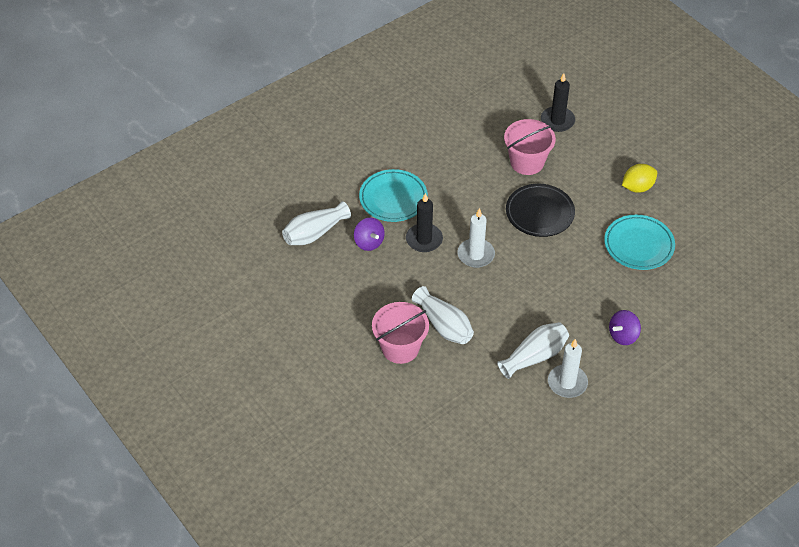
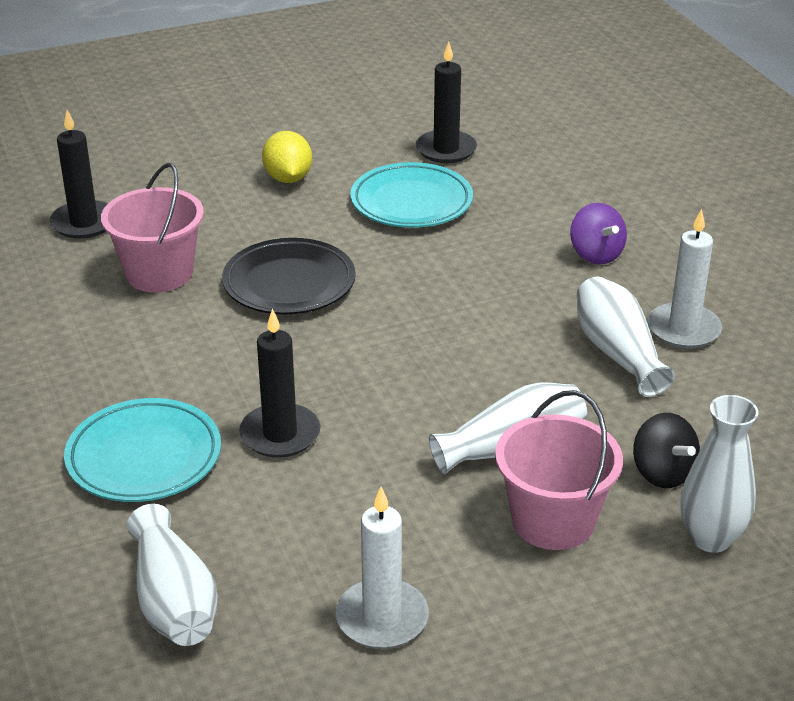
camera: 75 degrees left, 15 degrees down
(369, 242) = (247, 516): purple spinning top -> none
(408, 408) = (711, 538): none -> white vase
(446, 385) = (662, 473): none -> black spinning top
(476, 255) = (352, 375): white candle -> white candle (382, 618)
(704, 249) = (446, 150): none -> black candle

